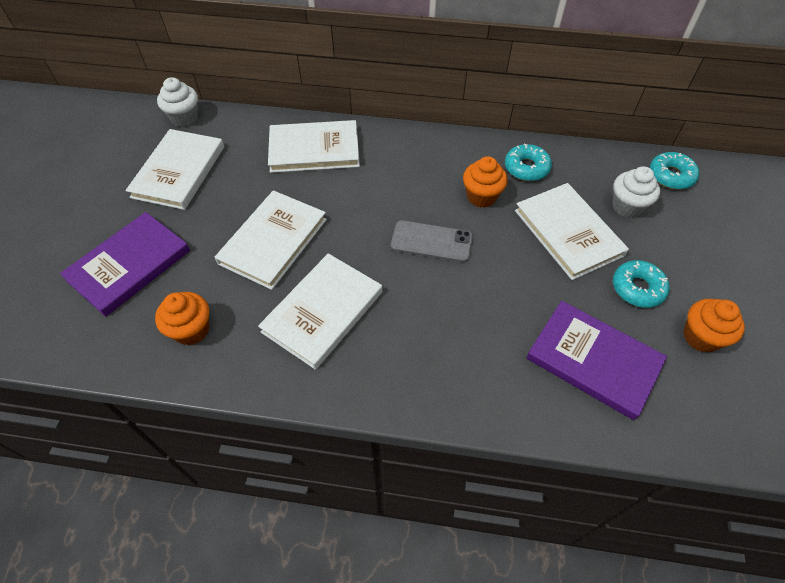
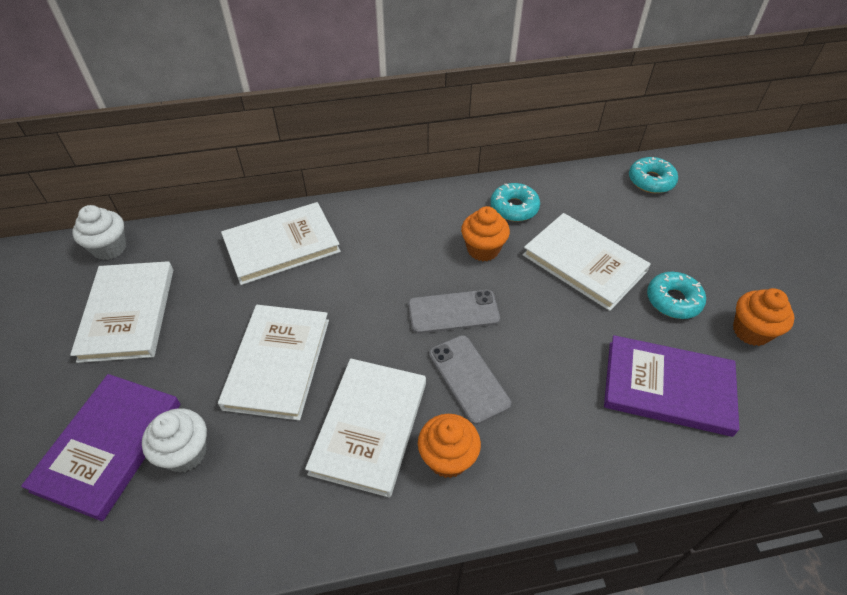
camera: 20 degrees left, 5 degrees down
(191, 330) = (222, 501): orange cupcake -> orange cupcake (448, 458)
(420, 299) = (468, 378): none -> grey phone
(627, 206) = (626, 221): white cupcake -> white cupcake (185, 453)

